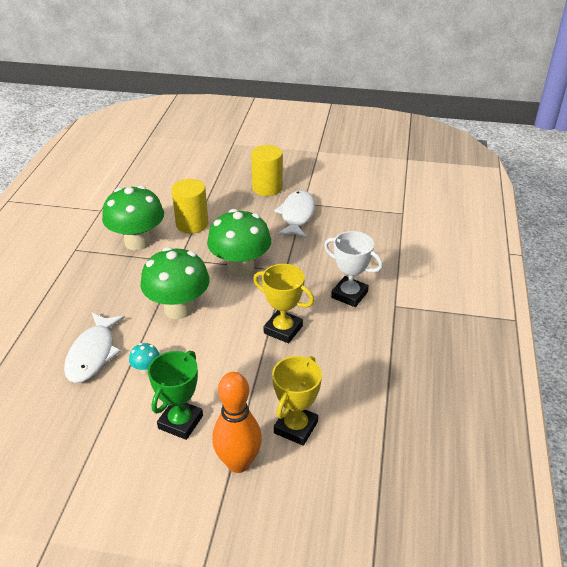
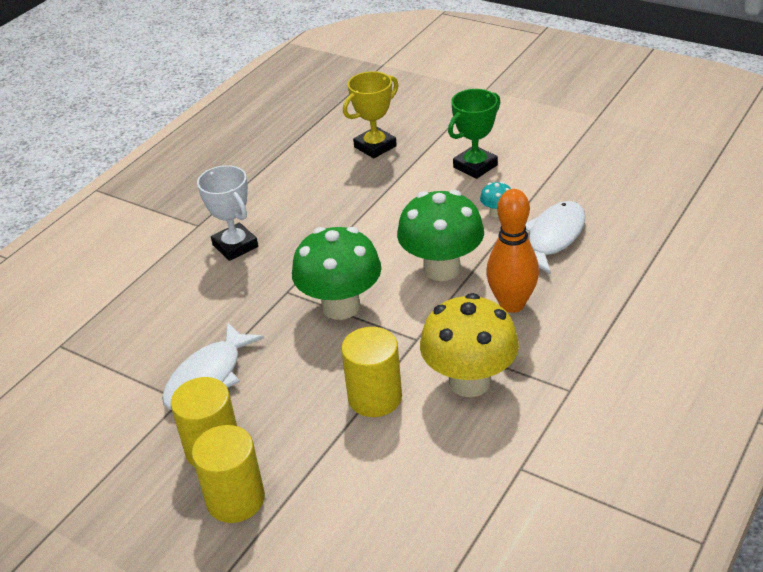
camera: 155 degrees left, 0 degrees up
(137, 242) = (469, 381): green mushroom -> yellow mushroom
(238, 463) = (435, 133): orange bowling pin -> orange bowling pin (512, 304)
(241, 174) = (235, 499): none -> yellow cylinder
(283, 329) = (335, 224): yellow trophy -> none

